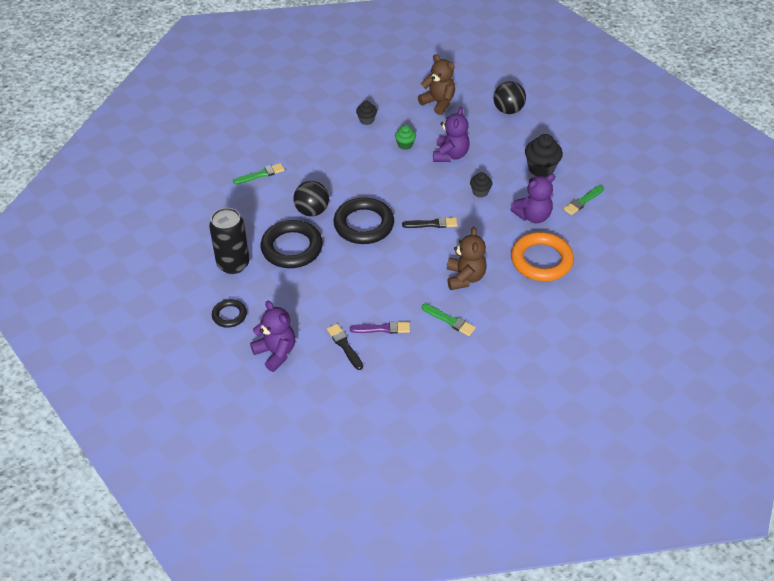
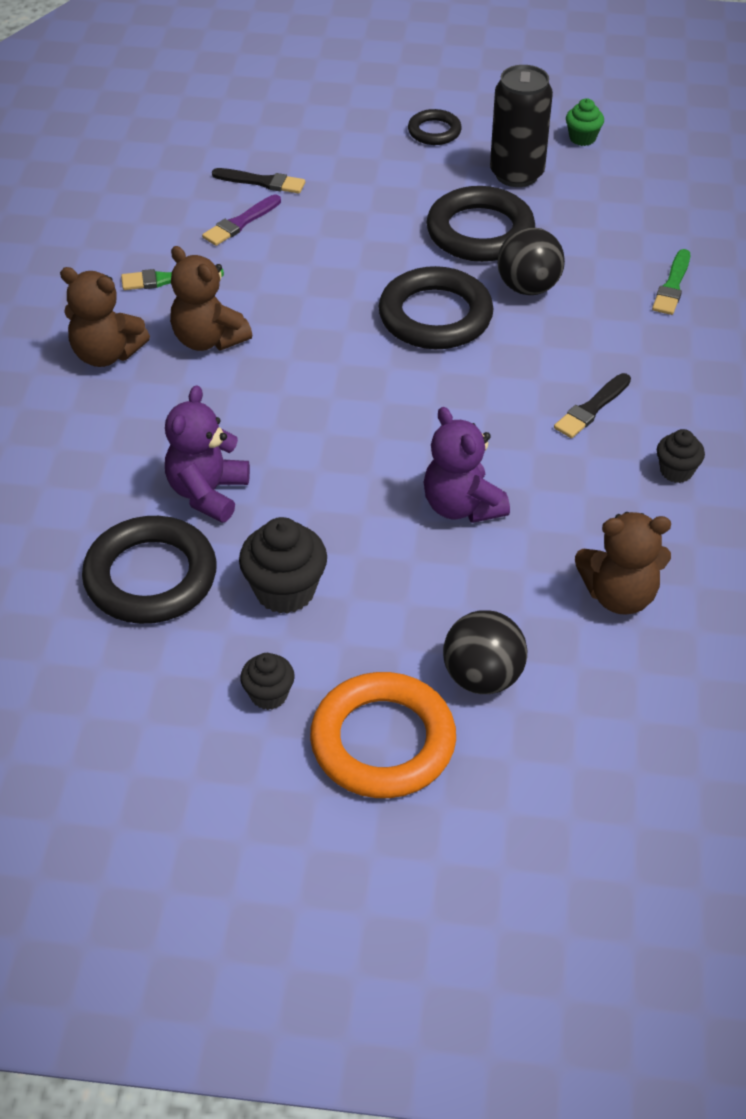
camera: 135 degrees right, 0 degrees up
(276, 353) = (329, 133): purple teddy bear -> none
(405, 145) = (555, 472): green cupcake -> green cupcake (582, 138)
(432, 224) = (344, 379): black brush -> black brush (591, 408)
(480, 192) = (335, 475): black cupcake -> black cupcake (269, 695)
(514, 301) = (106, 354): none -> brown teddy bear
(541, 260) = (123, 432): orange ring -> orange ring (383, 742)
(582, 201) = (150, 577): green brush -> black ring

